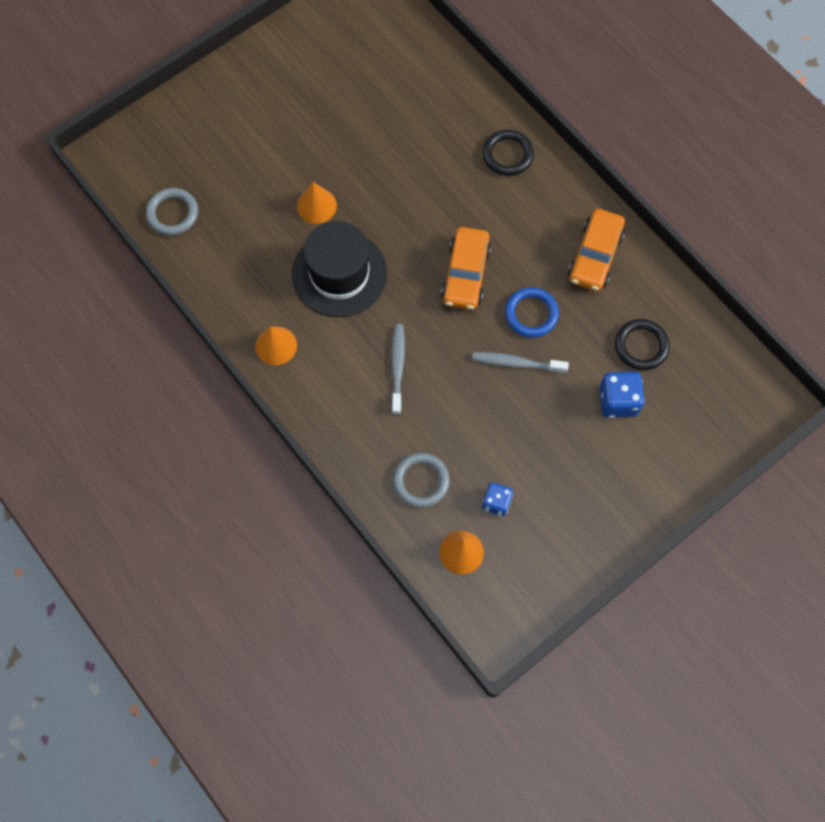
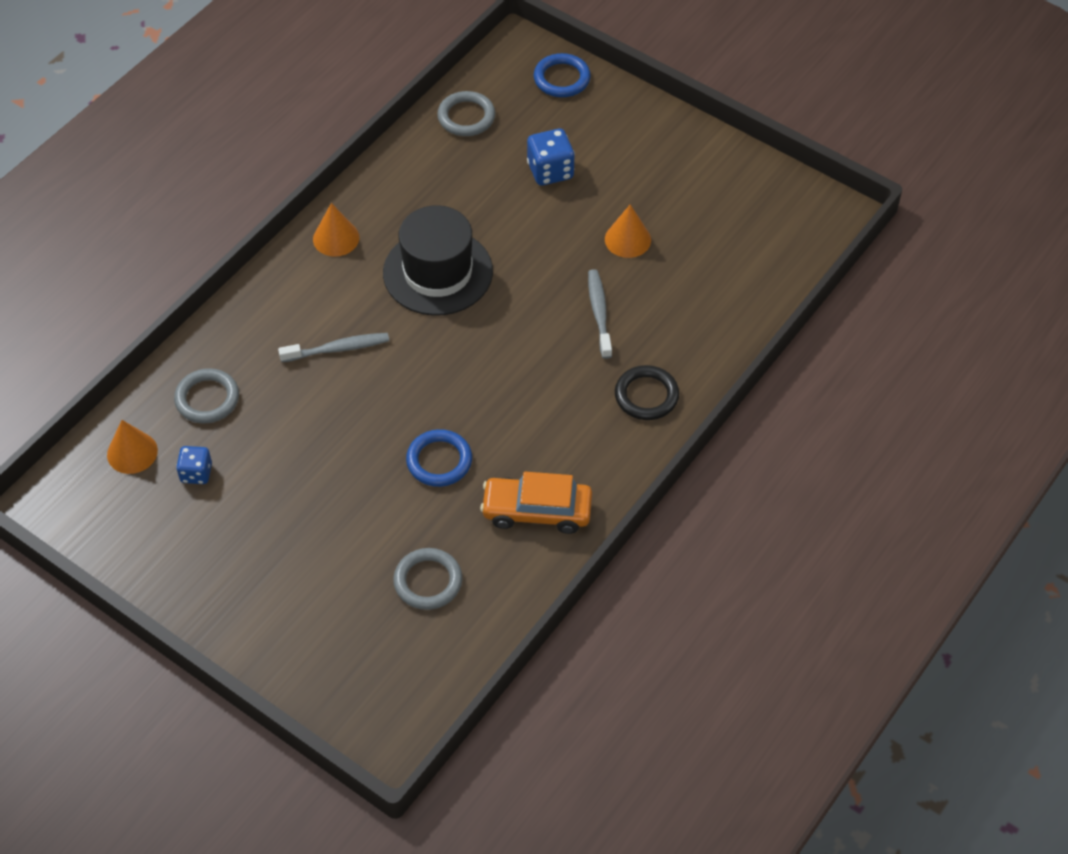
camera: 75 degrees right, 15 degrees down
(156, 131) = (562, 79): none -> blue ring
(316, 206) = (516, 233): orange cone -> orange cone (627, 239)
(466, 274) = (472, 387): orange car -> none
(516, 363) = (372, 458): grey toothbrush -> grey toothbrush (599, 313)
(618, 401) = (349, 570): blue dice -> blue dice (550, 171)
(641, 346) = (428, 581): black ring -> grey ring

